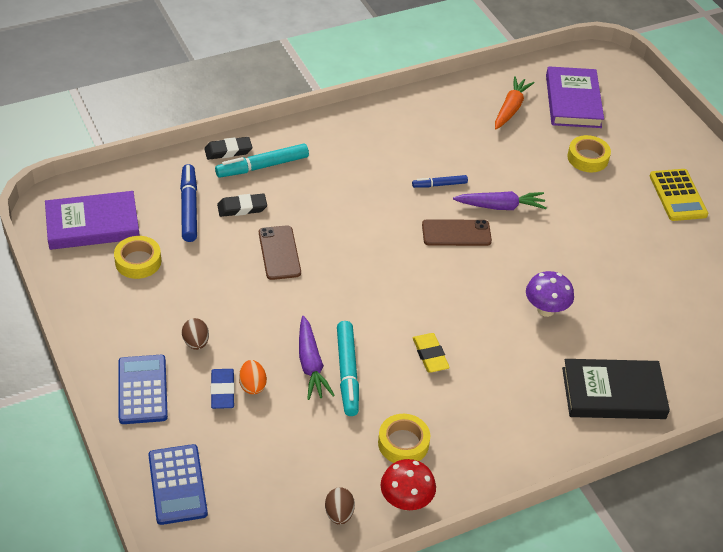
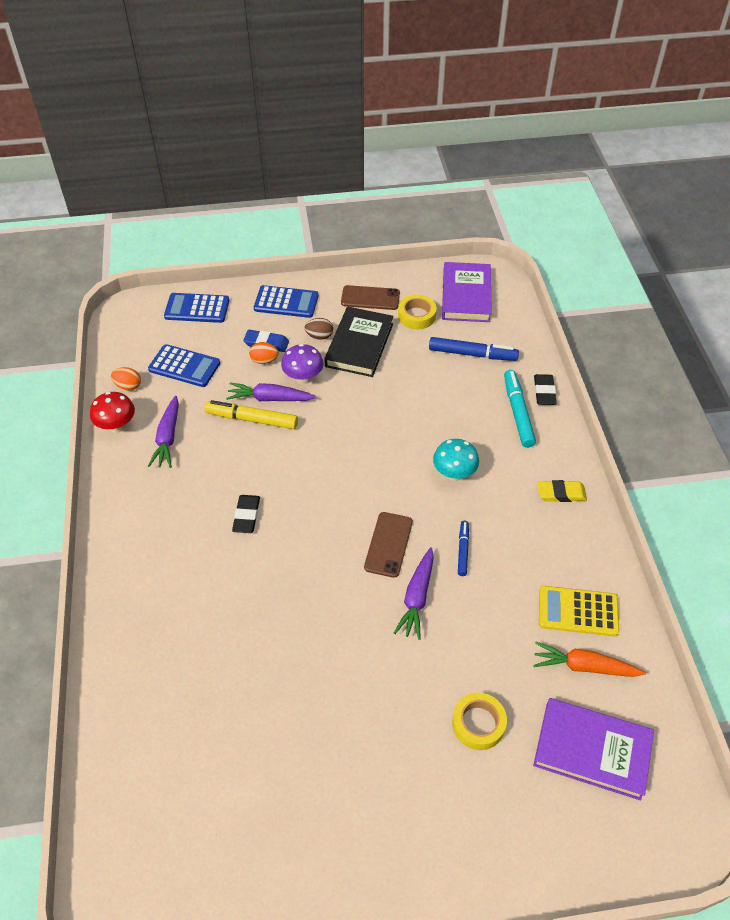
camera: 110 degrees right, 5 degrees up
(242, 208) = (464, 388): black eraser -> black eraser (246, 516)
(279, 253) = (401, 403): brown phone -> brown phone (370, 298)
(287, 464) = (184, 366): none -> blue calculator
(339, 514) = (128, 386): brown egg -> orange egg
(347, 373) = (252, 419): turquoise marker -> yellow marker
(357, 201) = (454, 474): none -> turquoise mushroom
(403, 443) = (168, 438): yellow tape -> purple carrot
(430, 355) = (246, 480): yellow eraser -> yellow eraser (561, 493)
(510, 108) = (584, 666): orange carrot -> orange carrot turned 150 degrees clockwise
(545, 309) = (263, 590): purple mushroom -> purple mushroom (303, 378)
(613, 393) = (142, 610): black book -> black book (359, 345)
(677, 195) = (388, 809): yellow calculator -> yellow calculator (578, 611)

